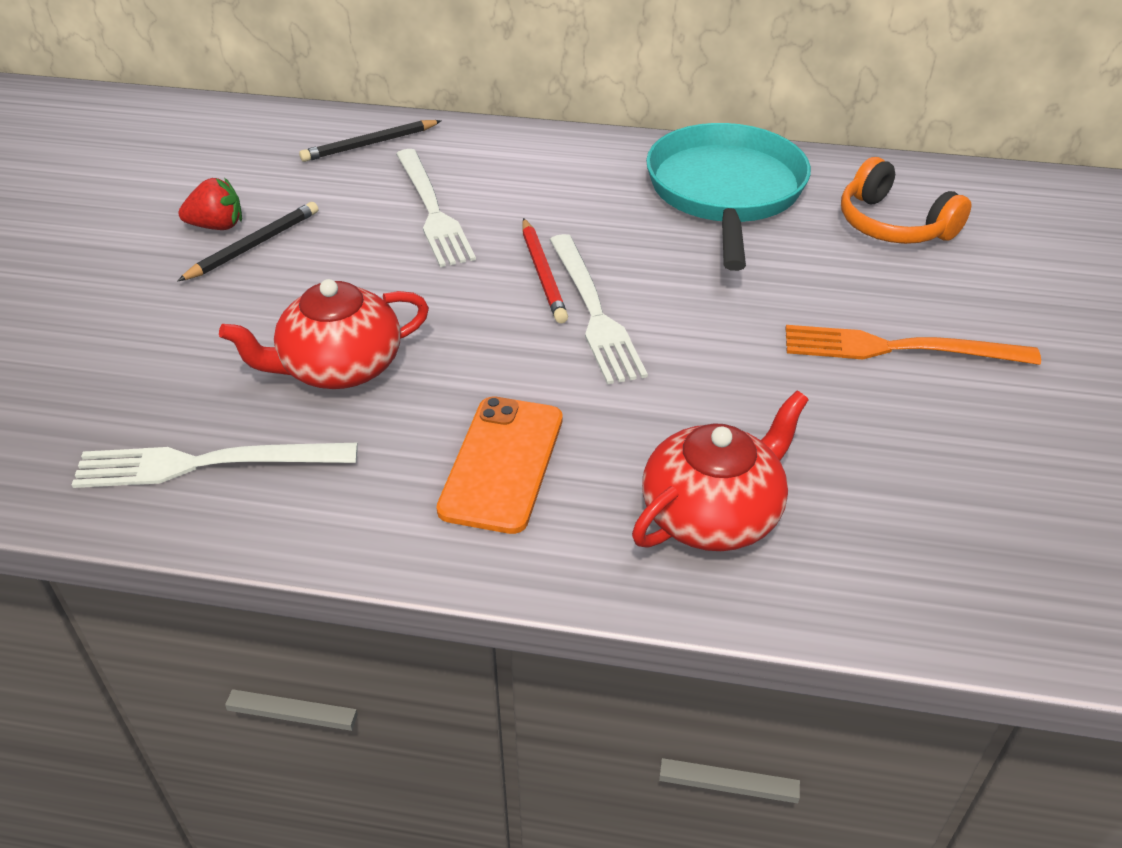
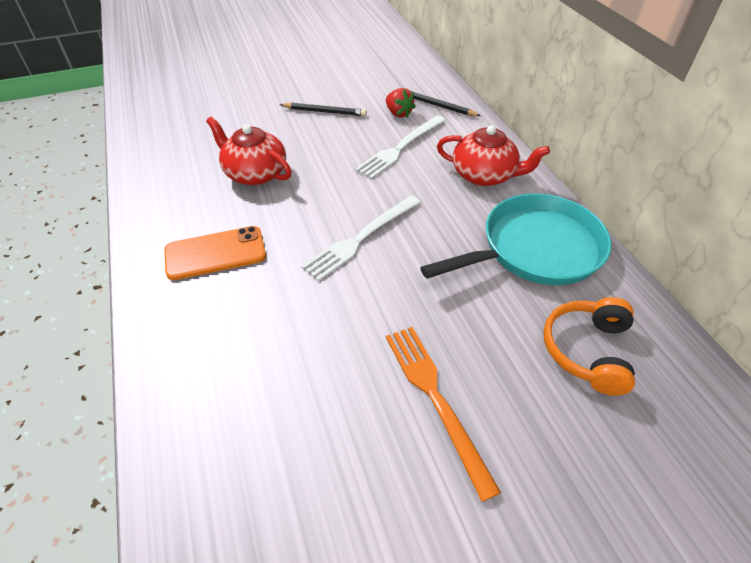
camera: 60 degrees right, 5 degrees up
(206, 464) = (170, 167): white fork -> none
(217, 226) = (330, 97): red strawberry -> red strawberry (398, 113)
(543, 274) = (379, 206): red pencil -> none
(713, 514) = (216, 352): red teapot -> red teapot (484, 175)

